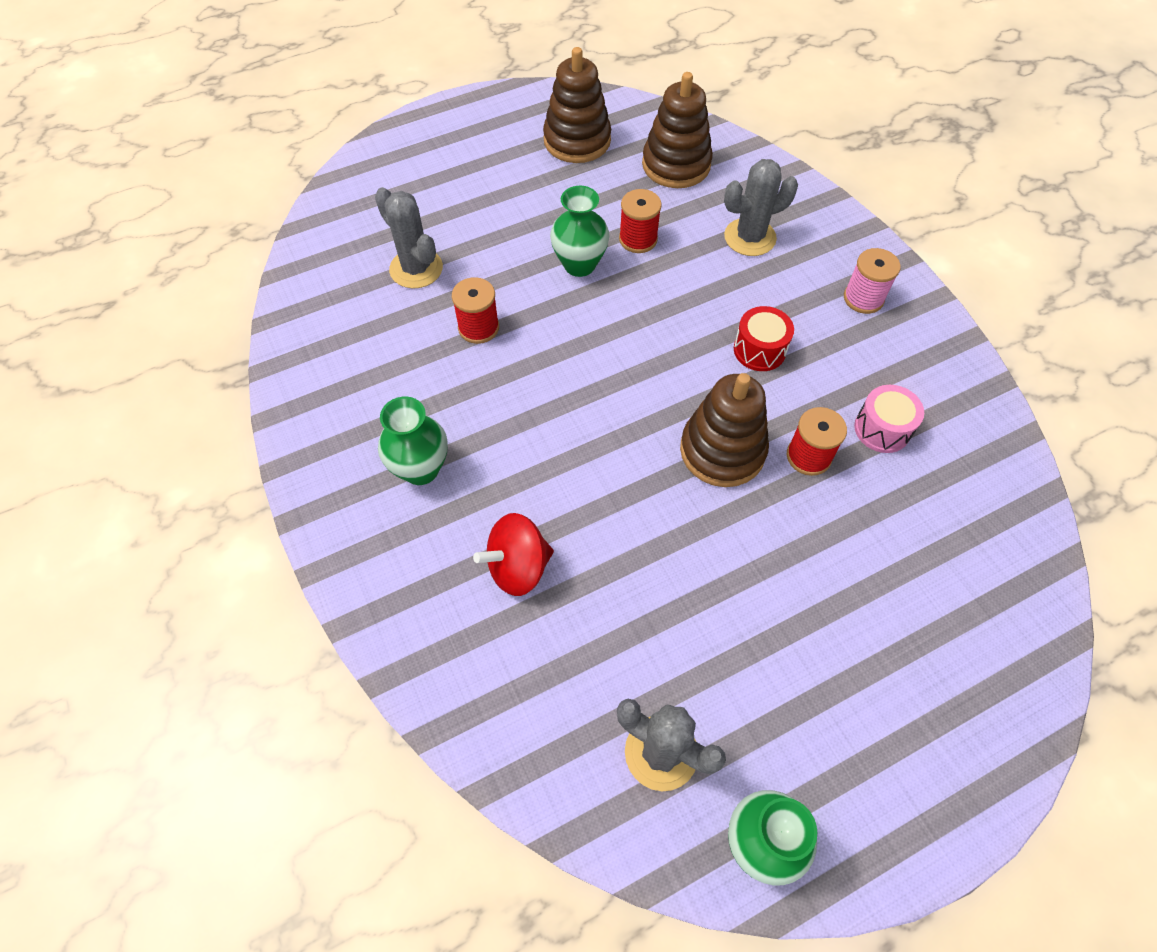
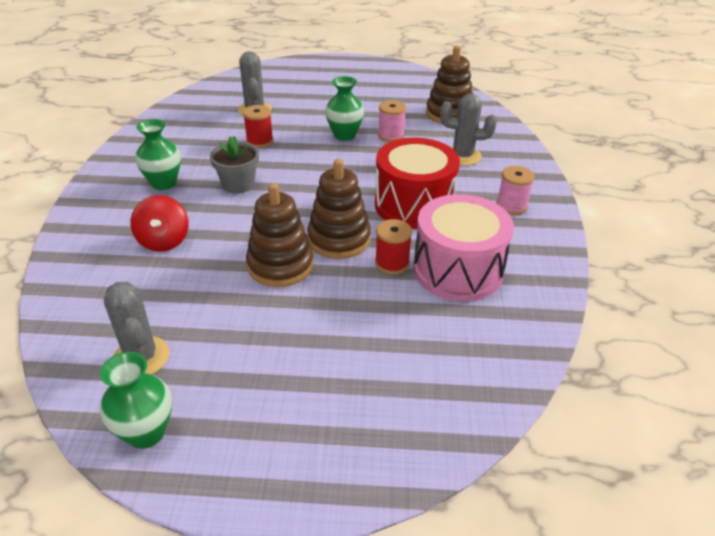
camera: 30 degrees right, 20 degrees down
(518, 567) = (164, 241): red spinning top -> red spinning top turned 105 degrees counterclockwise
(522, 421) = (238, 184): none -> grey flower pot
(577, 140) = (400, 89): brown stacking toy -> brown stacking toy (280, 265)
(638, 239) = (391, 136): red spool -> pink spool
(759, 350) = (414, 205): red drum -> red drum, size x2.05
(882, 429) = (458, 270): pink drum -> pink drum, size x2.05

